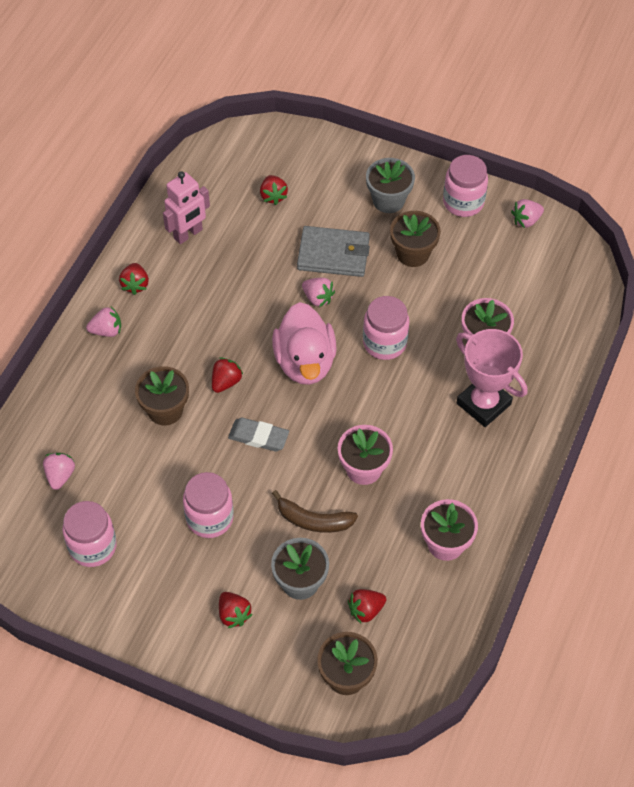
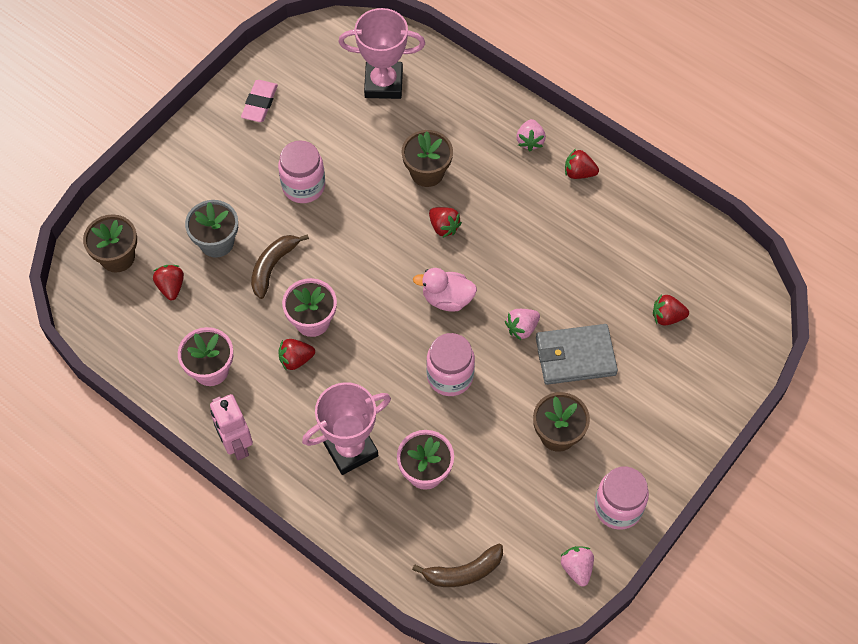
camera: 105 degrees right, 5 degrees up
(60, 476) = (383, 83): pink strawberry -> pink trophy
(93, 546) = (306, 97): pink jar -> none
(111, 591) = (260, 103): none -> pink eraser
(188, 234) = (632, 229): pink robot -> pink robot (236, 445)
(234, 614) = (205, 186): red strawberry -> red strawberry (296, 359)
(258, 437) = (375, 241): grey eraser -> none
(305, 362) = (447, 299): pink duck -> pink duck, size x0.64
(333, 254) = (575, 356): grey wallet -> grey wallet turned 60 degrees clockwise
(388, 200) = (637, 429): grey flower pot -> none
(561, 295) = (463, 572): none -> brown banana

